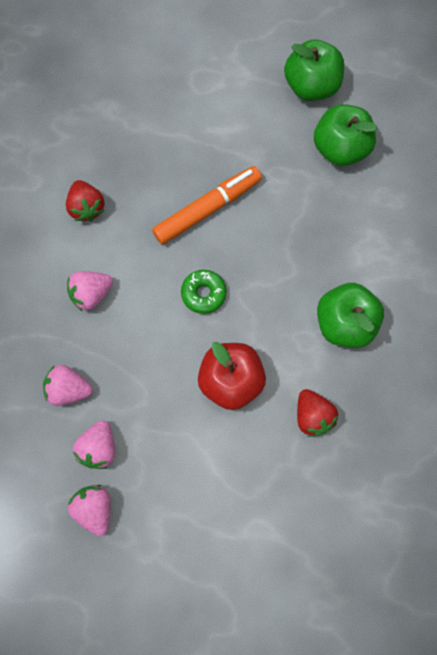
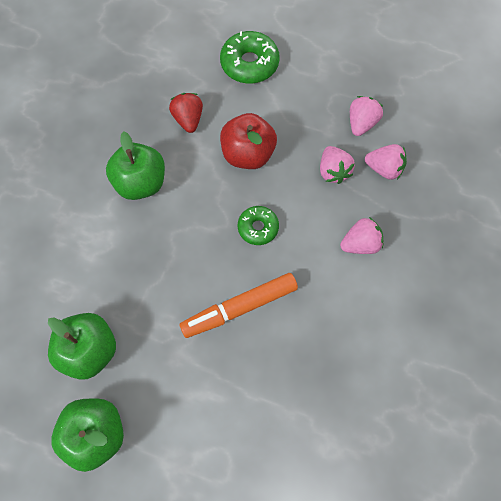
camera: 170 degrees left, 5 degrees down
(86, 207) = (359, 330): red strawberry -> none
(94, 509) = (367, 85): pink strawberry -> pink strawberry (333, 171)
(254, 517) = (249, 64): none -> green donut

